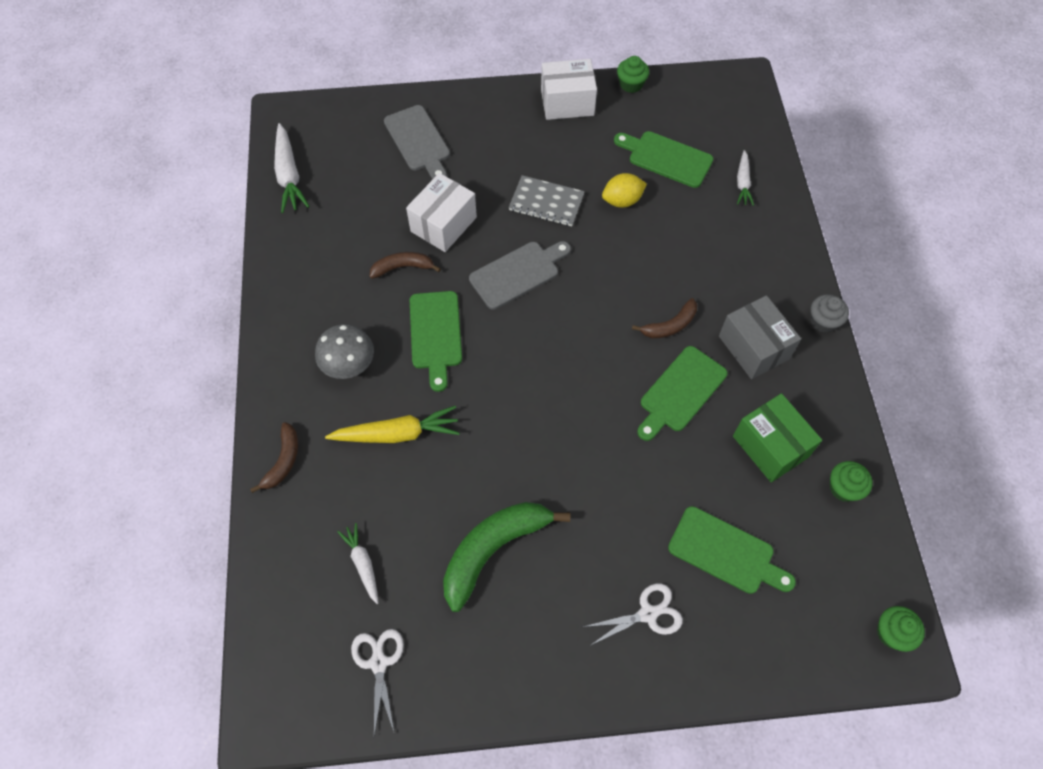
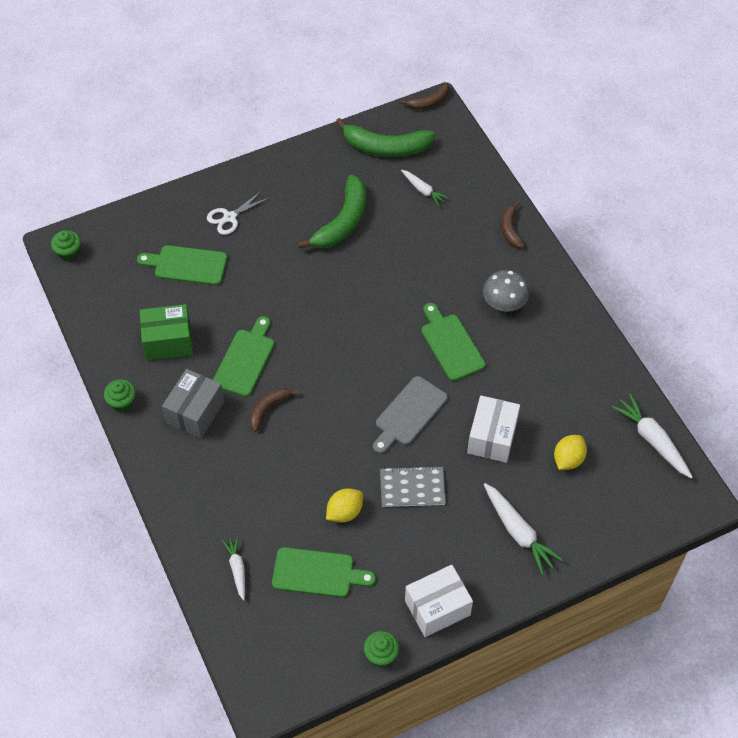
camera: 160 degrees right, 5 degrees down
(379, 663) = (386, 147): white scissors -> green banana
(381, 182) = (568, 459): none -> yellow lemon
(397, 434) = (442, 268): yellow carrot -> none
(402, 267) = (505, 389): brown banana -> brown banana (429, 102)
(418, 141) = (558, 513): grey cutting board -> none
(464, 137) = (518, 532): none -> white carrot
(753, 347) = (195, 412): grey box -> grey box turned 75 degrees clockwise
(770, 446) = (168, 341): green box -> green box turned 45 degrees counterclockwise
(823, 321) = (141, 452): grey cupcake -> none
(843, 488) = (110, 329): green cupcake -> green cupcake (122, 402)

